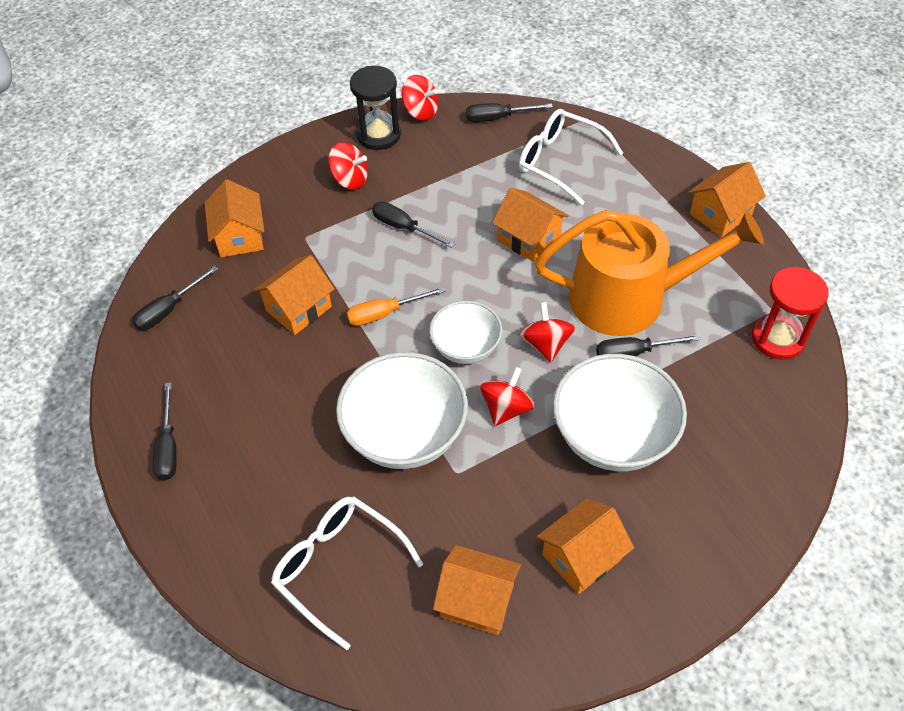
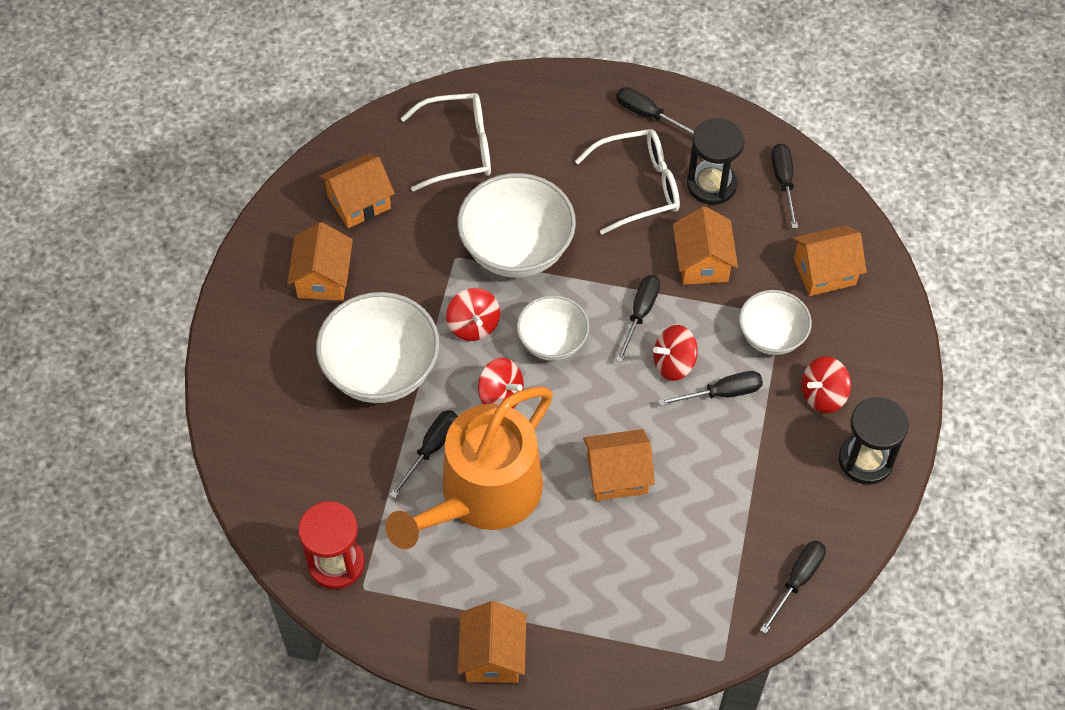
camera: 130 degrees right, 5 degrees up
(212, 352) = (711, 184): none -> black hourglass
(240, 237) = (824, 272): orange house -> orange house turned 45 degrees counterclockwise
(328, 231) = (771, 336): none -> white bowl
(384, 313) = (640, 314): orange screwdriver -> black screwdriver
(421, 112) = (868, 520): red spinning top -> red spinning top (674, 363)
(559, 161) = (686, 582): white glasses -> white glasses (639, 187)

